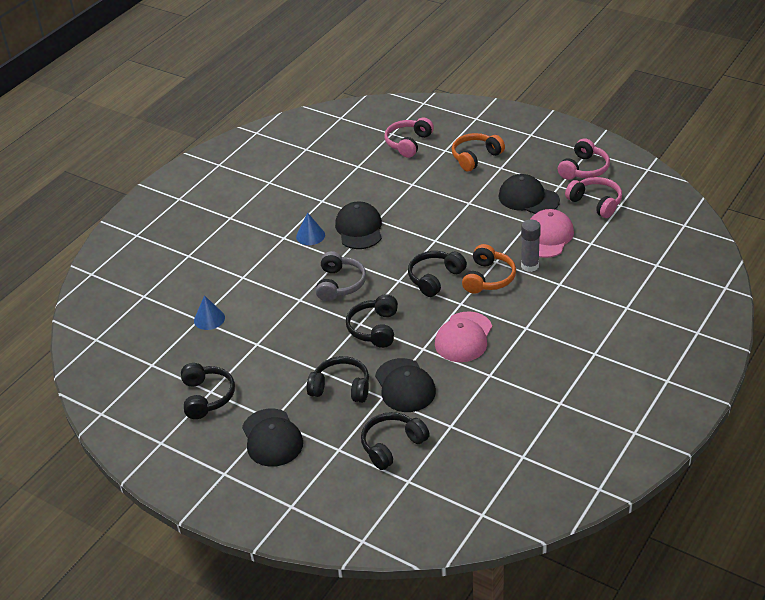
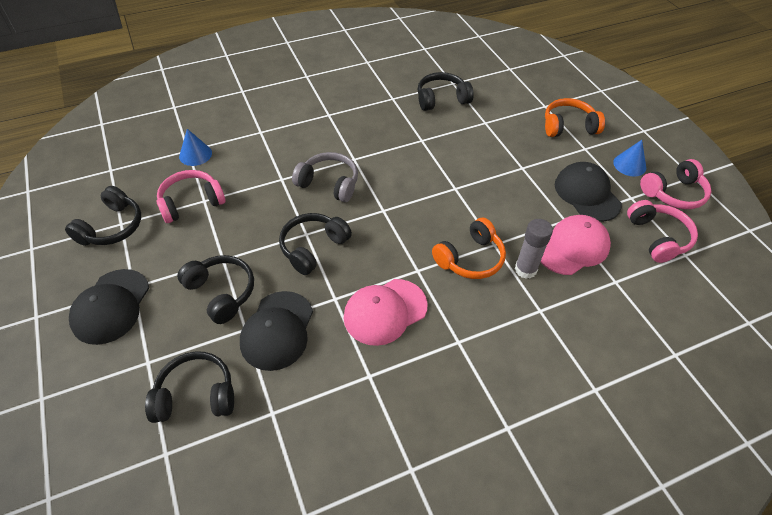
camera: 30 degrees right, 10 degrees up
(310, 235) = (351, 124): blue cone -> blue cone (629, 165)
(340, 284) = (329, 183): grey headphones -> grey headphones turned 105 degrees counterclockwise
(359, 229) = (398, 140): black cap -> none
(408, 143) = (516, 84): pink headphones -> pink headphones (191, 202)
(435, 278) = (418, 228): black headphones -> black headphones (441, 99)

